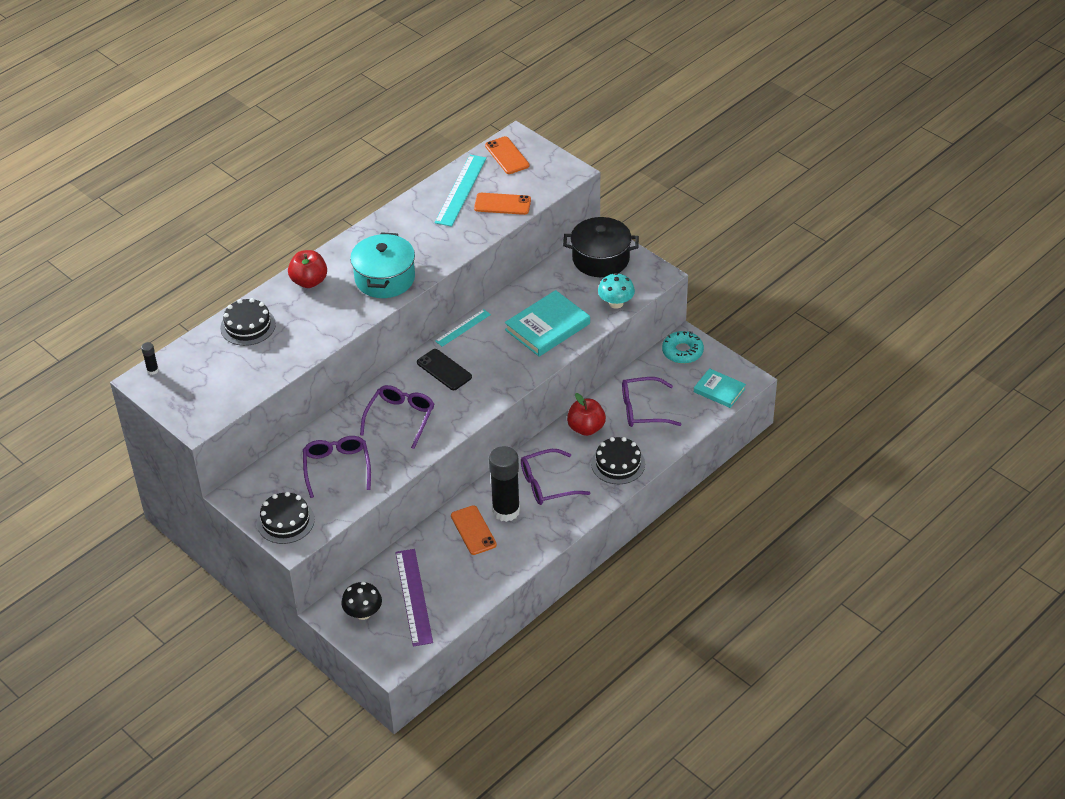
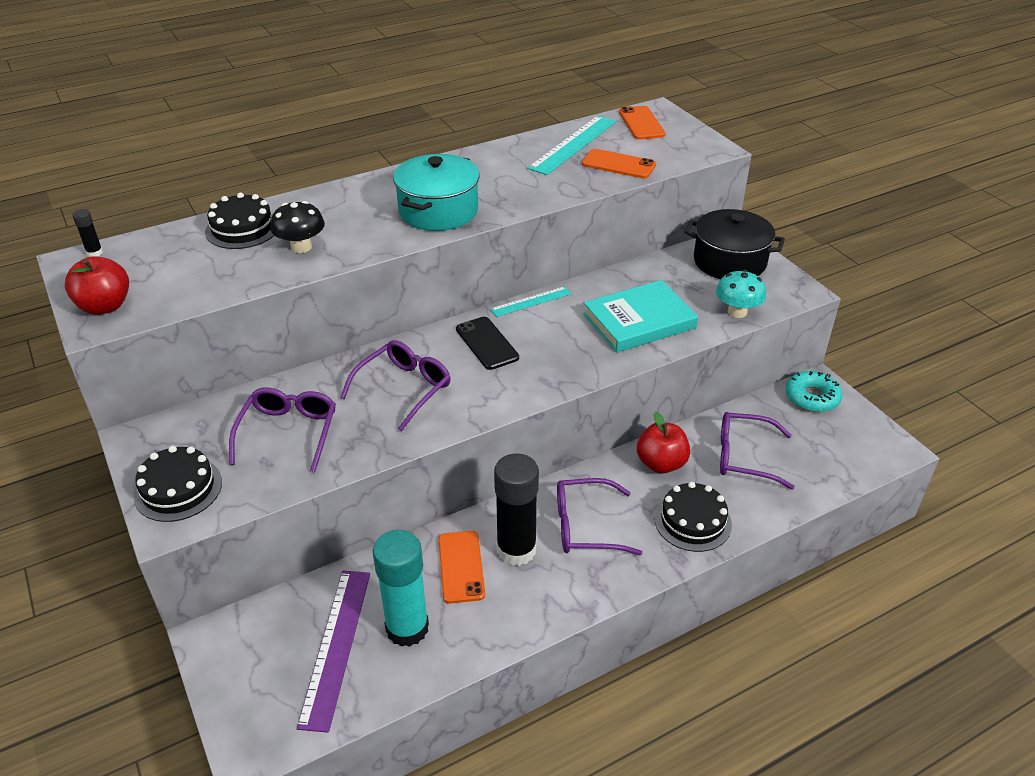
camera: 15 degrees right, 5 degrees down
(309, 281) = (345, 198): red apple -> red apple (105, 306)
(363, 613) = (254, 652): black mushroom -> black mushroom (301, 247)
(454, 575) = (407, 628): none -> turquoise glue stick
(719, 390) = (855, 455): turquoise book -> none

